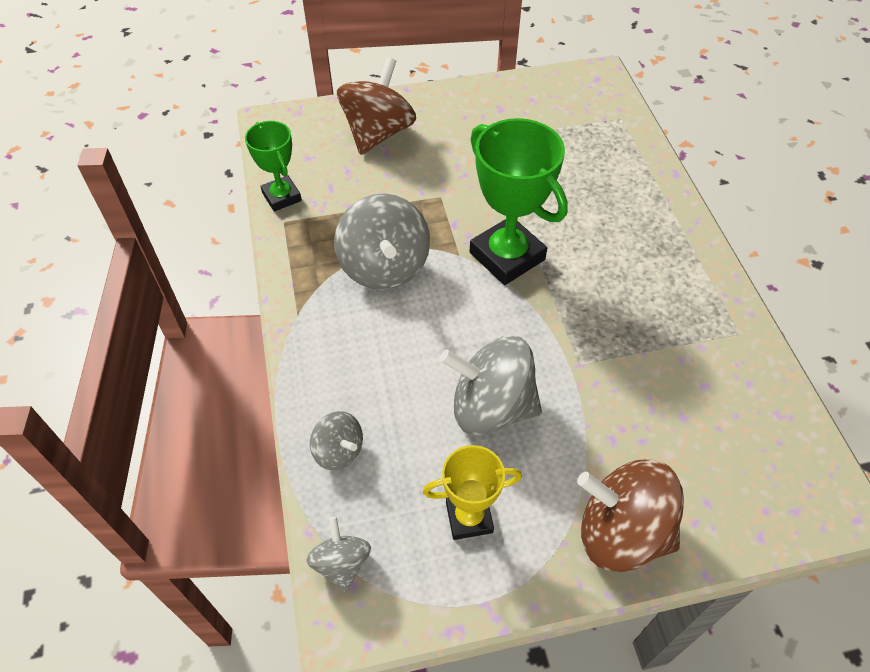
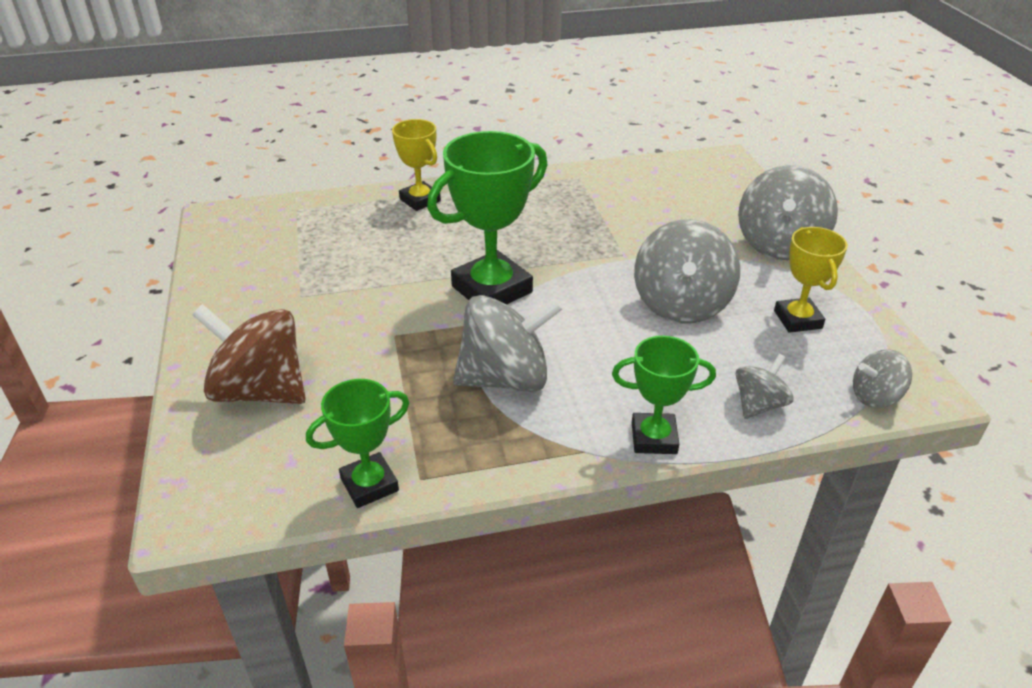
camera: 90 degrees left, 15 degrees down
(305, 363) = (654, 438): none -> green trophy
(621, 532) = (779, 245): brown spinning top -> grey spinning top
(654, 198) = (420, 200): none -> yellow trophy

